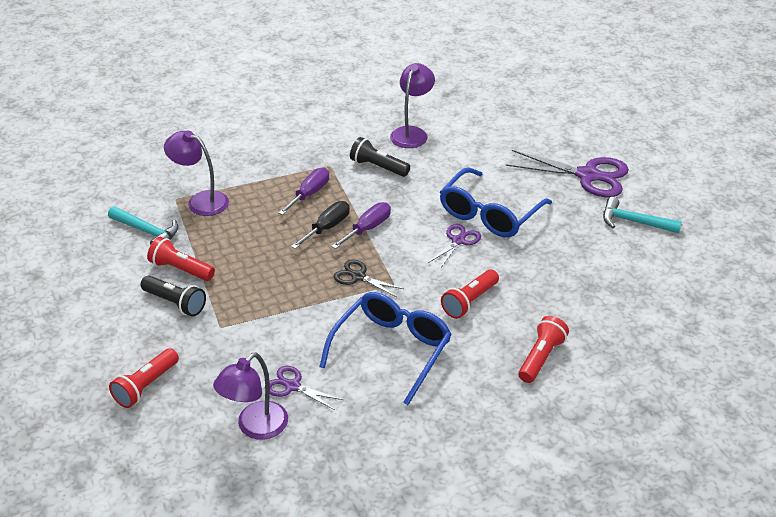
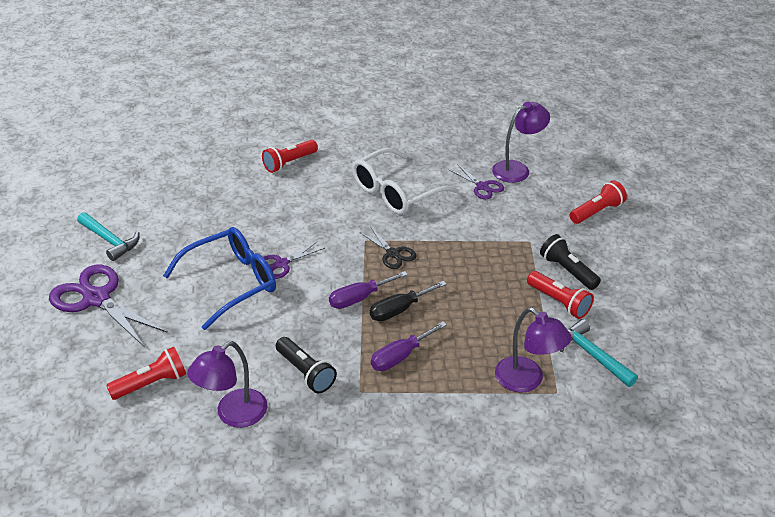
camera: 160 degrees left, 0 degrees up
(392, 350) = (395, 192): blue glasses -> white glasses
(469, 301) = (311, 211): red flashlight -> red flashlight (152, 383)

